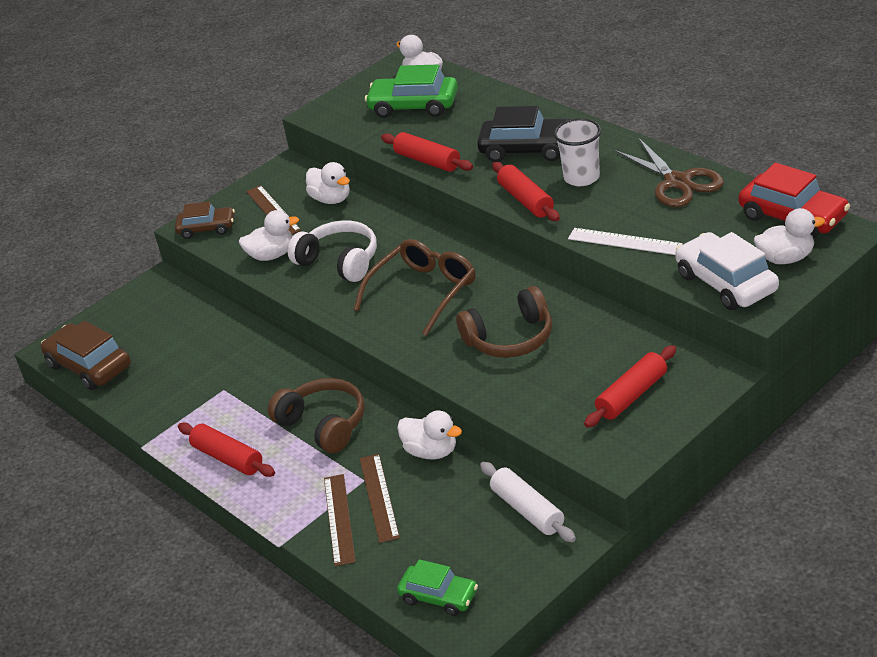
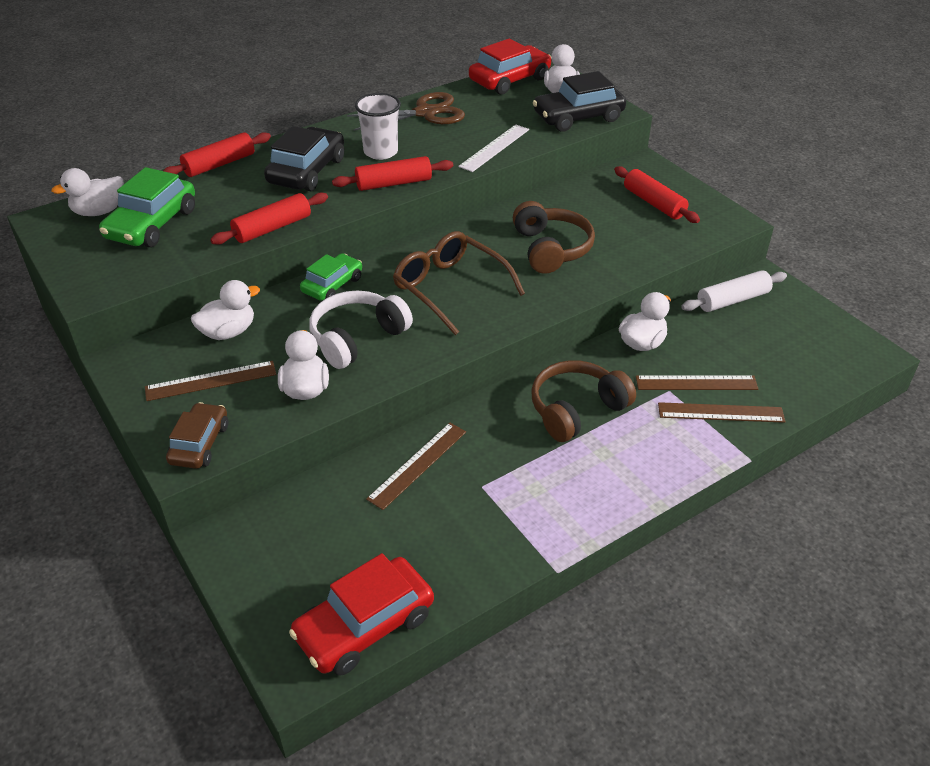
camera: 85 degrees left, 5 degrees up
(89, 366) = (364, 626): brown car -> red car
(228, 458) = (604, 490): red rolling pin -> red rolling pin (219, 164)
(241, 351) = (417, 465): none -> brown ruler
(439, 596) = (829, 362): green car -> green car (332, 285)
(726, 283) = (578, 117): white car -> black car

